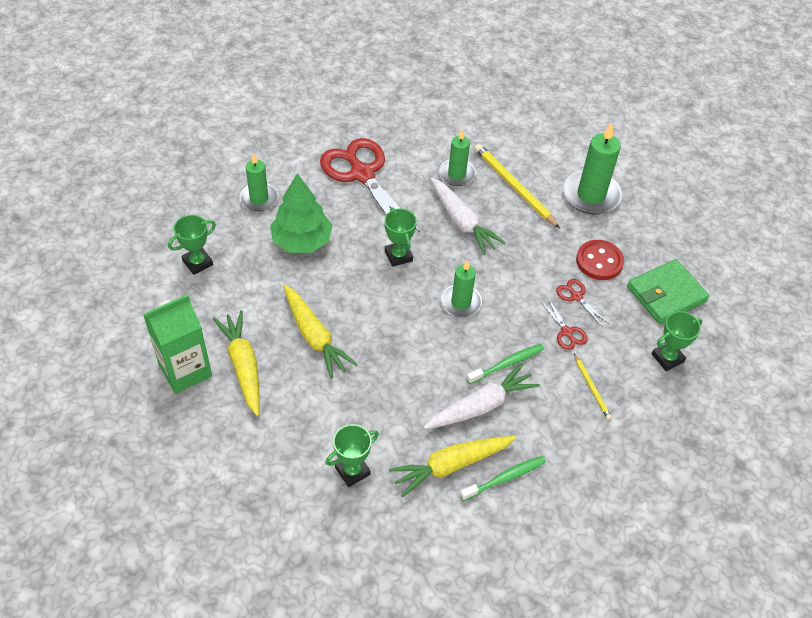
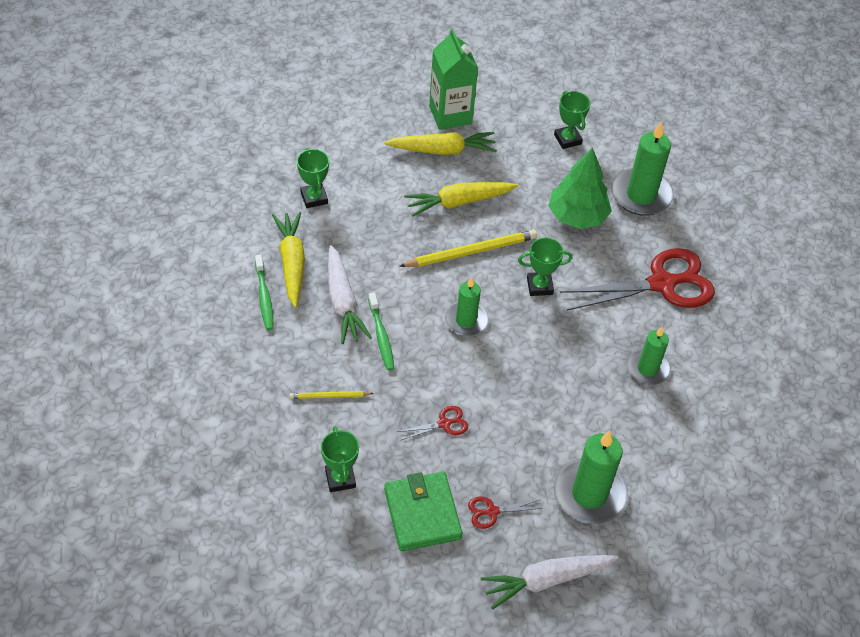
camera: 105 degrees right, 0 degrees up
(259, 199) = (641, 195): green candle -> green candle, size x1.57
(462, 222) = (574, 353): white carrot -> white carrot (546, 580)
(514, 187) = (617, 418): yellow pencil -> yellow pencil (470, 252)
(566, 332) = (402, 398): red scissors -> red scissors (492, 511)
(599, 261) = (486, 464): red button -> none

